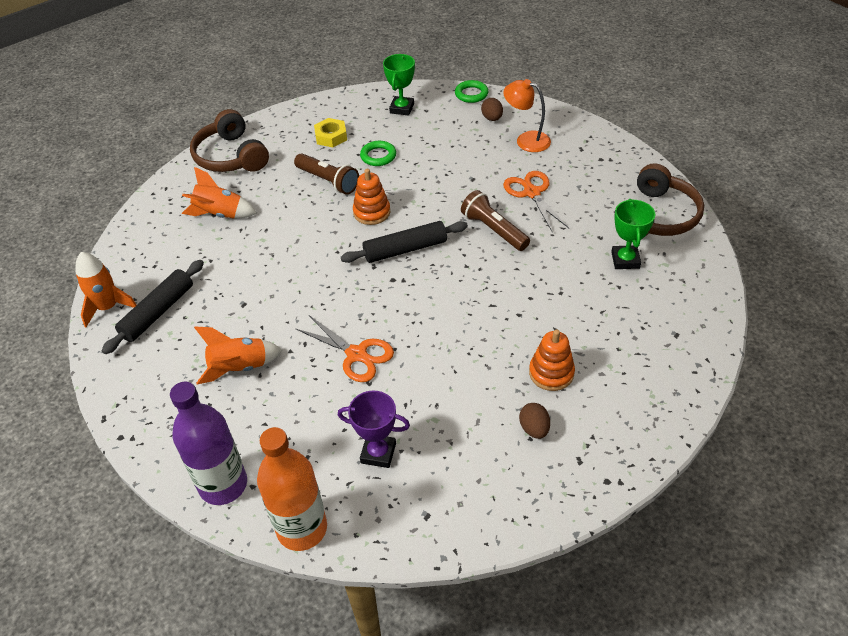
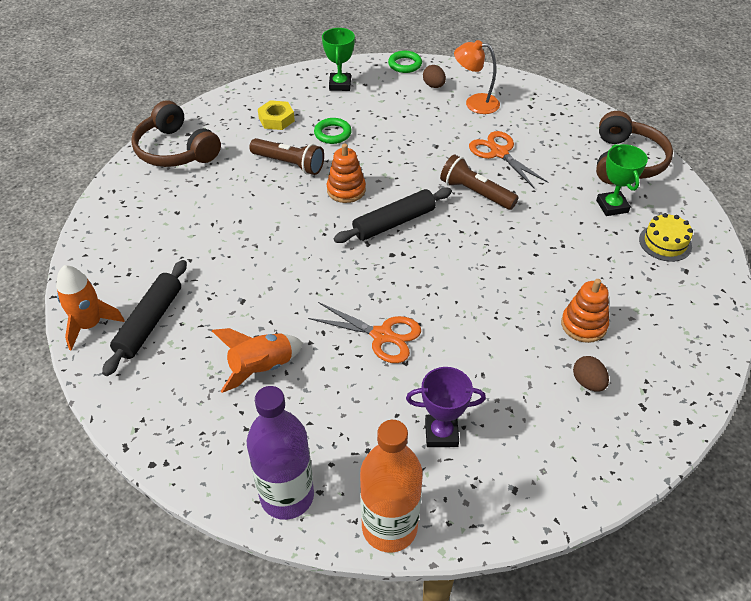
camera: 15 degrees left, 0 degrees up
(220, 214) = (184, 211): orange rocket -> none
(665, 304) = (665, 243): none -> yellow cake

